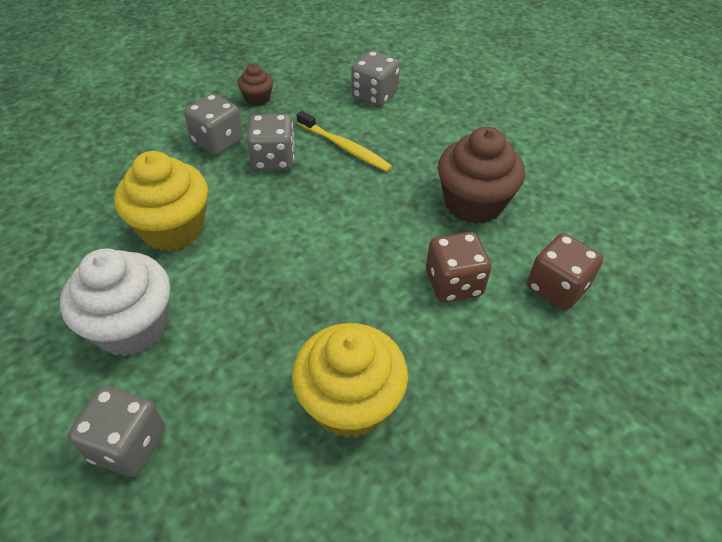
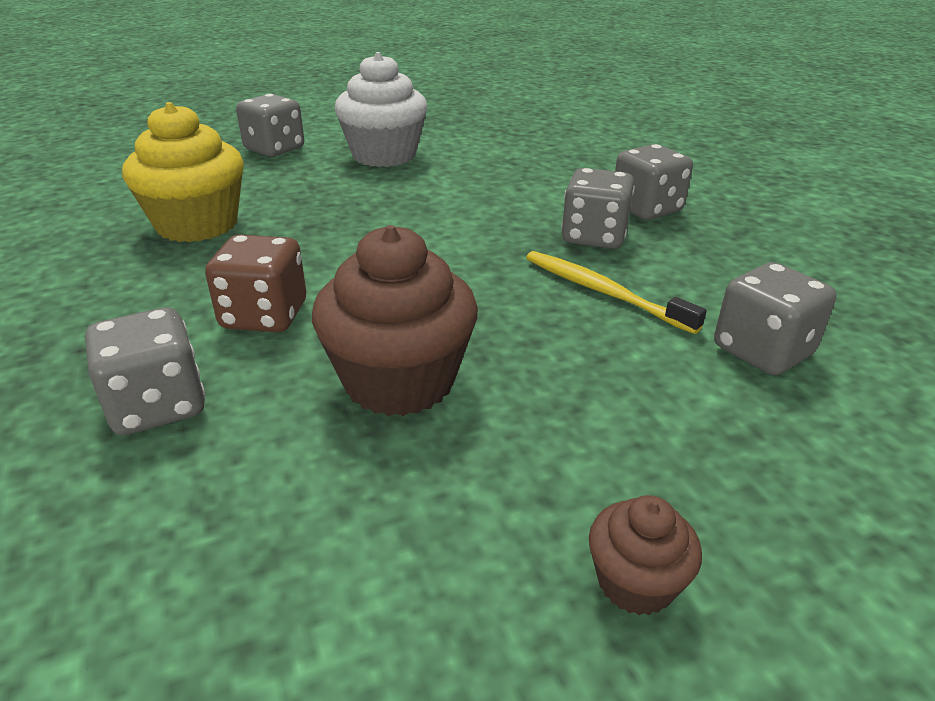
camera: 110 degrees right, 15 degrees down
(173, 228) = (496, 176): yellow cupcake -> none
(257, 99) = (751, 244): brown cupcake -> brown cupcake (635, 582)
(345, 147) = (603, 292): yellow toothbrush -> yellow toothbrush turned 75 degrees clockwise
(556, 288) = (157, 406): brown dice -> grey dice

